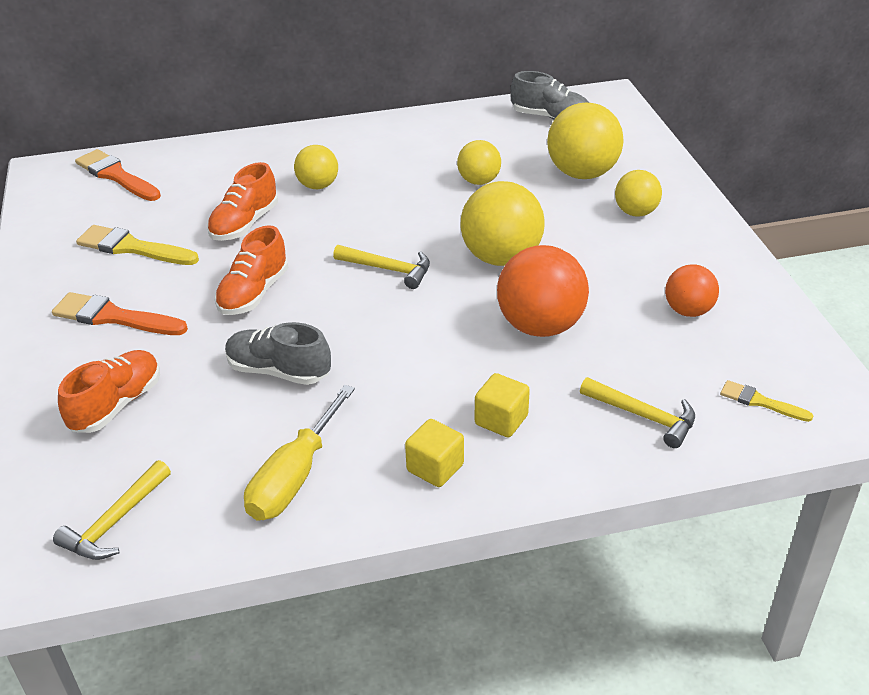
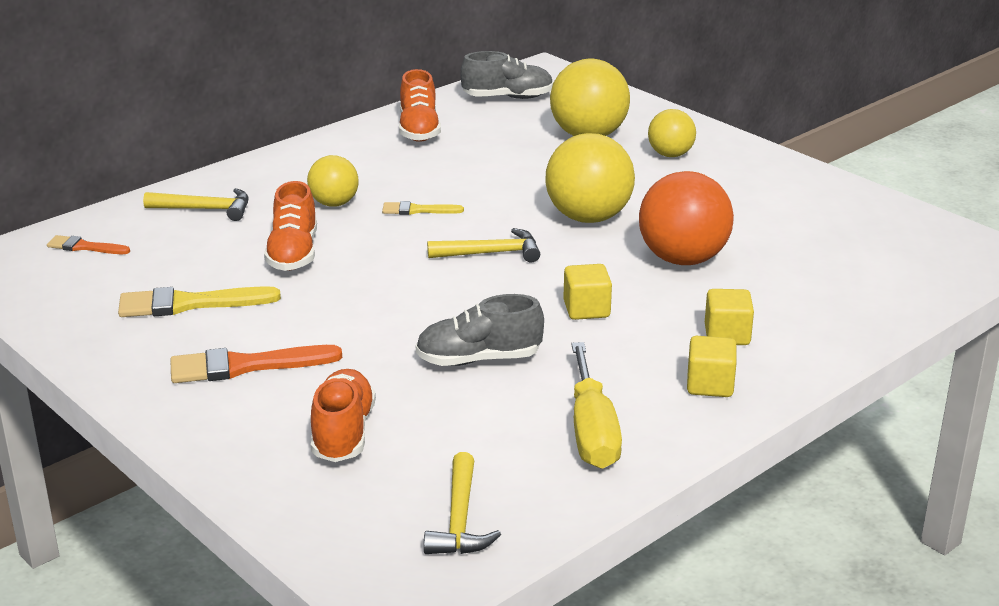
camera: 30 degrees left, 10 degrees down
(116, 176) = (85, 247): orange brush -> orange brush, size x0.57
(254, 293) = (376, 307): orange shoe -> orange shoe (419, 130)
(409, 351) = (586, 309): none -> yellow cube
(479, 181) = (497, 163): yellow ball -> none
(643, 416) = (839, 298): yellow hammer -> yellow hammer (205, 209)
(688, 311) = (794, 215): orange ball -> none
(760, 402) = (917, 262): yellow brush -> yellow brush (417, 210)

